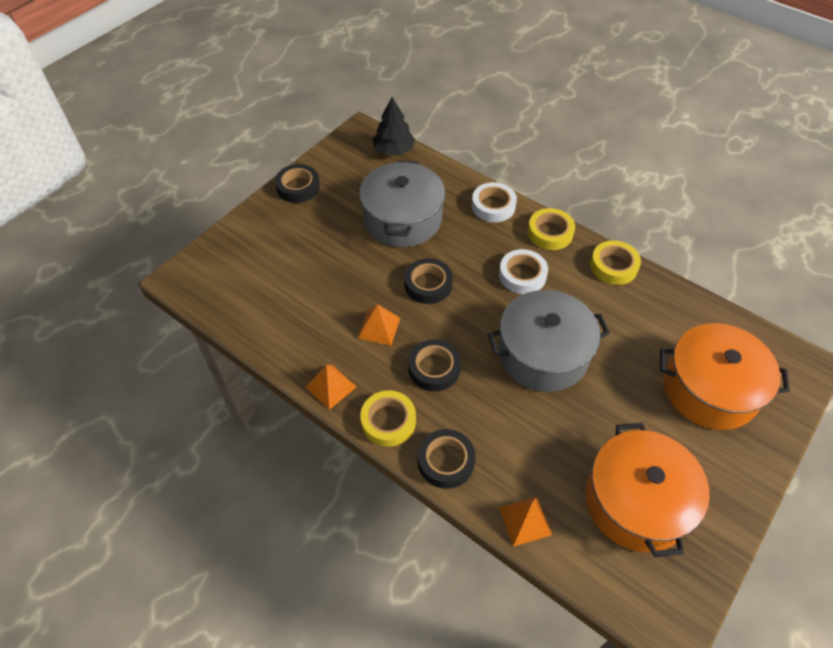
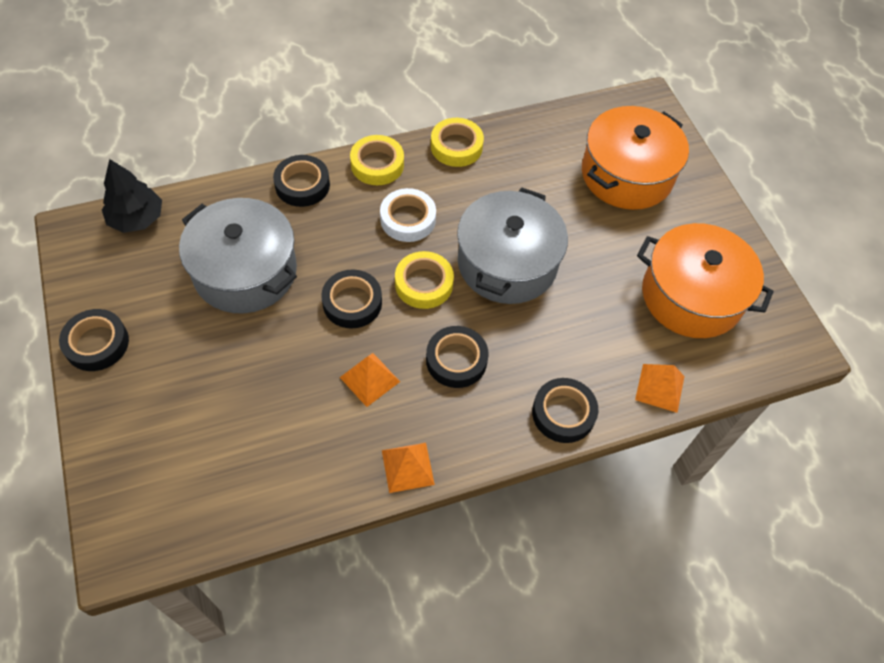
camera: 60 degrees left, 5 degrees up
(388, 421) = (487, 437): yellow tape -> yellow tape (424, 284)
(493, 206) = (302, 185): white tape -> black tape

